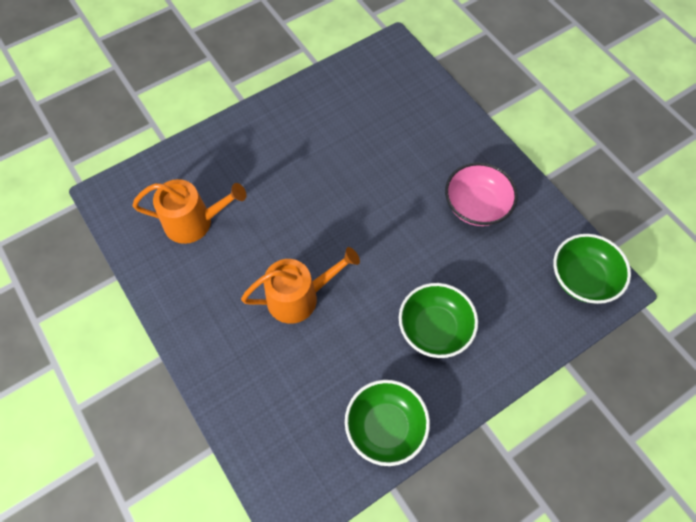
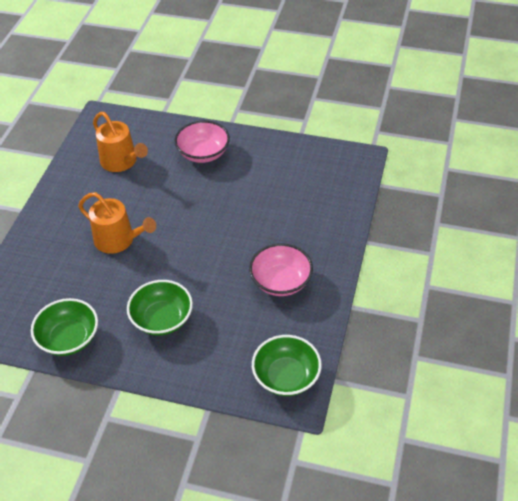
camera: 50 degrees right, 15 degrees down
(260, 149) = (203, 153): none -> pink bowl

